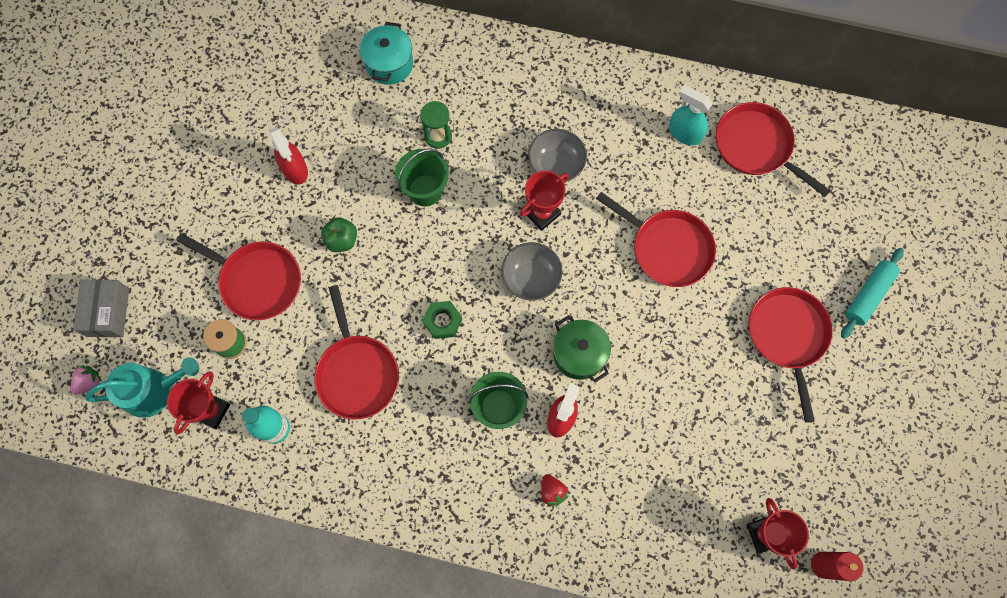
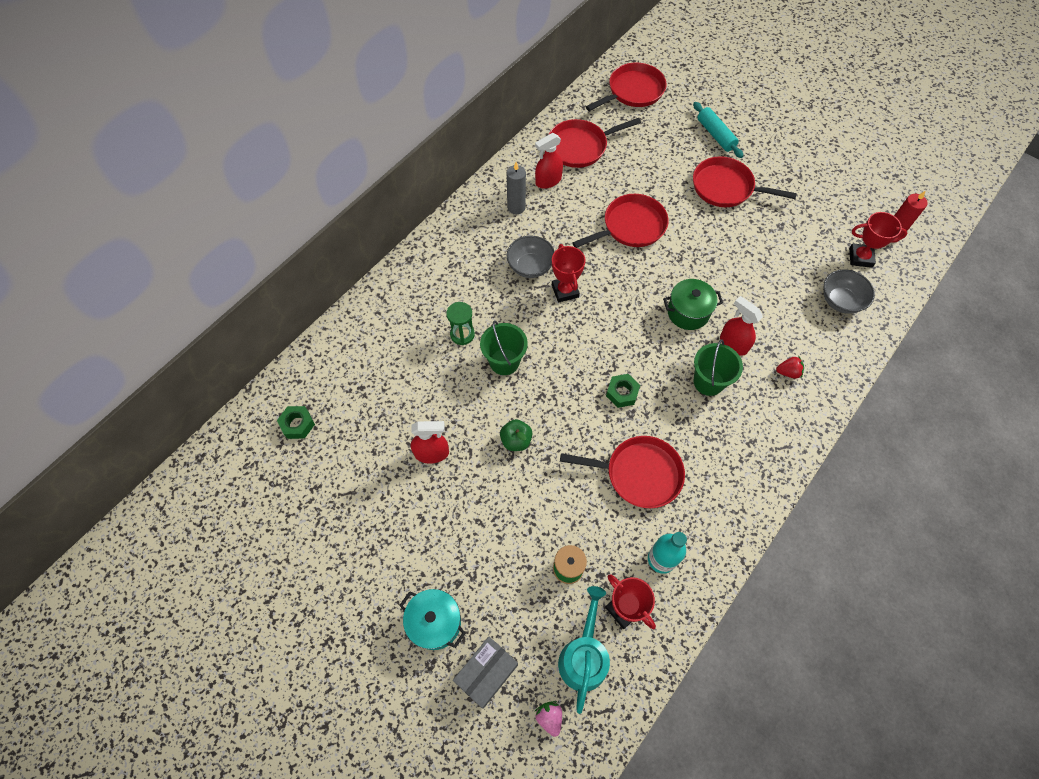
camera: 65 degrees left, 10 degrees down
(108, 312) = (486, 673): grey box -> grey box turned 75 degrees counterclockwise
(258, 281) = (520, 523): red pan -> red pan (633, 91)
(273, 39) = (297, 424): none -> green nut
(389, 64) = (377, 344): turquoise pot -> turquoise pot (435, 622)
(531, 278) = (614, 319): grey bowl -> grey bowl (840, 301)
(628, 116) = (516, 207): none -> grey candle
(684, 133) = (548, 181): turquoise spray bottle -> red spray bottle

